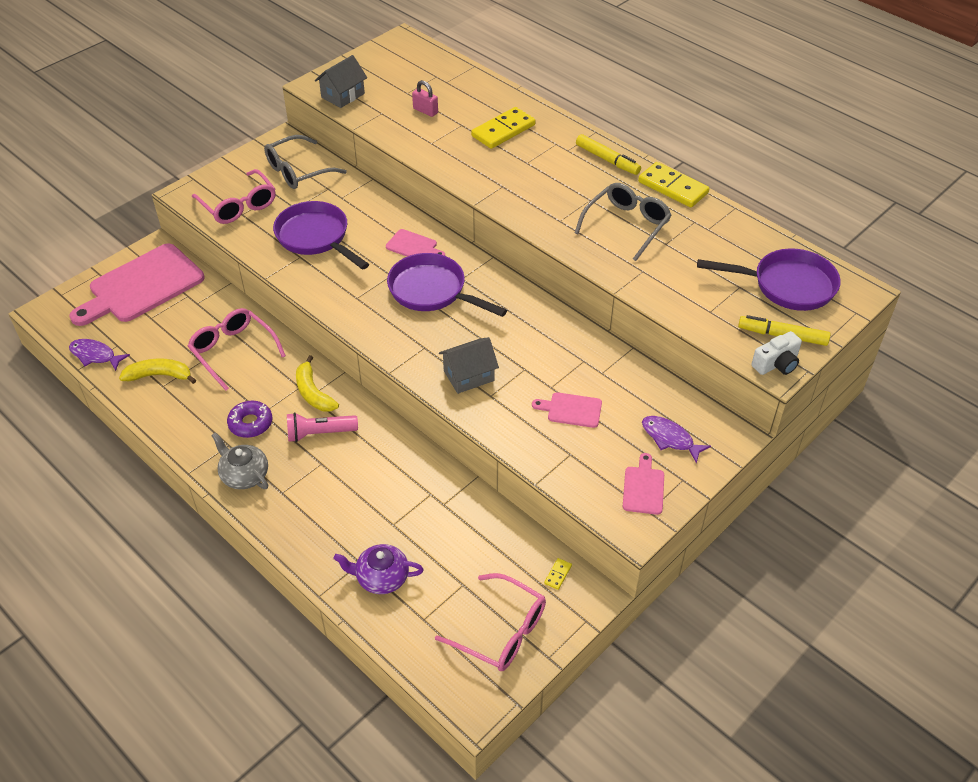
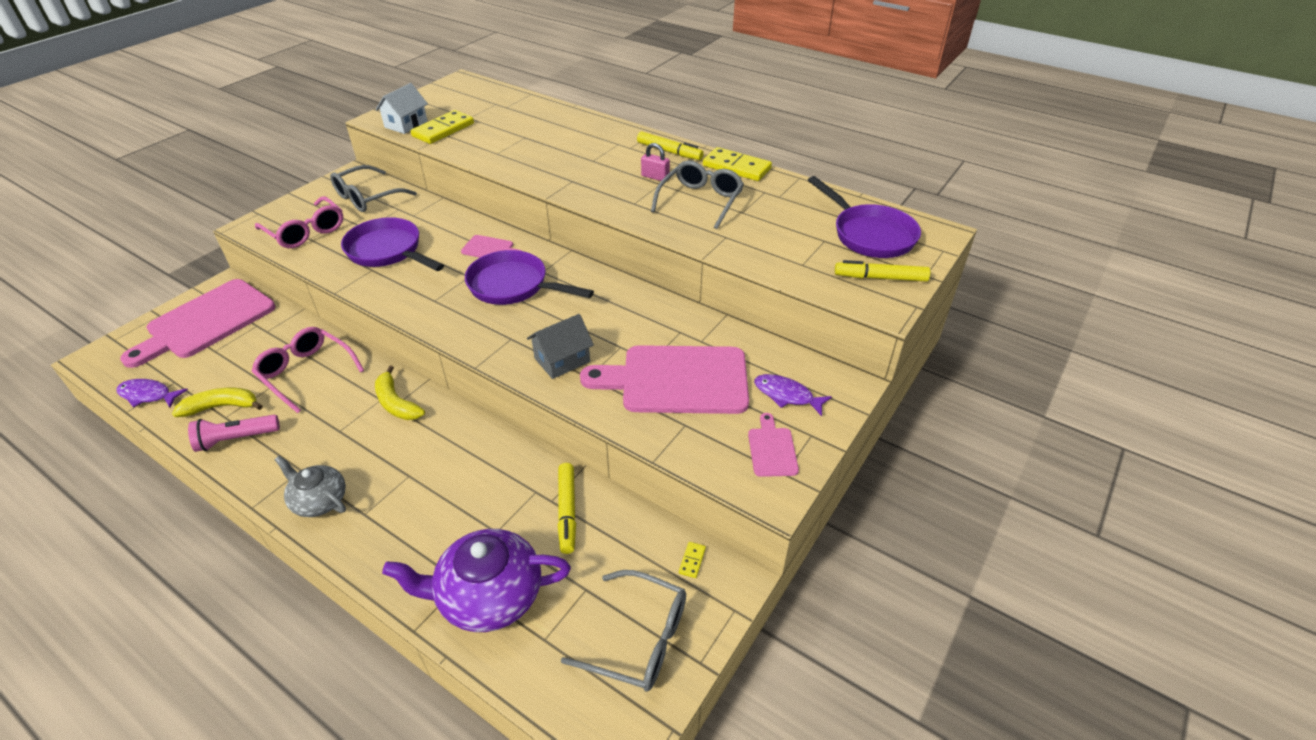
camera: 10 degrees left, 5 degrees down
(250, 423) = (326, 443): purple donut -> none
(319, 433) = (405, 443): pink flashlight -> pink flashlight (236, 439)
(343, 95) = (406, 124): grey house -> white house
(381, 577) = (488, 596): purple teapot -> purple teapot, size x1.66
(425, 111) = (488, 129): pink padlock -> pink padlock (655, 177)
(456, 516) = (567, 511): none -> yellow marker
(501, 631) = (639, 639): pink glasses -> grey glasses
(503, 130) = (566, 138): yellow domino -> yellow domino (443, 130)
(571, 410) = (677, 380): pink cutting board -> pink cutting board, size x2.24
(776, 364) = (883, 303): white camera -> none
(787, 285) = (869, 234): purple pan -> purple pan turned 60 degrees clockwise

